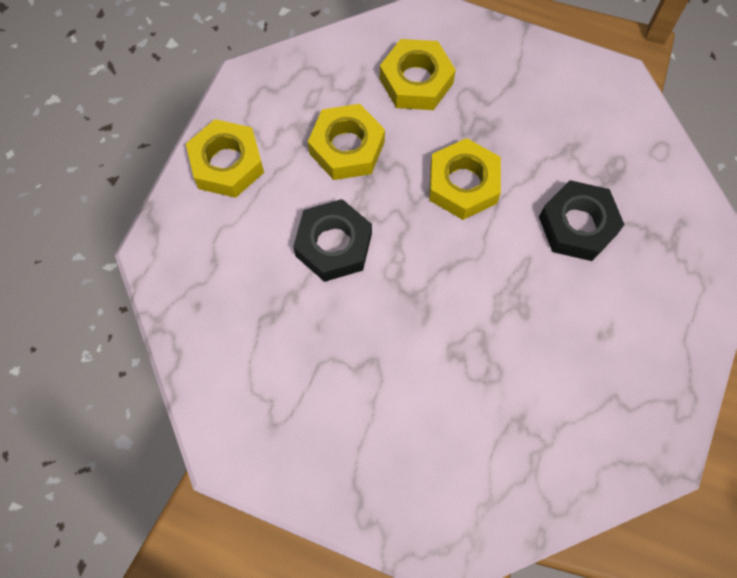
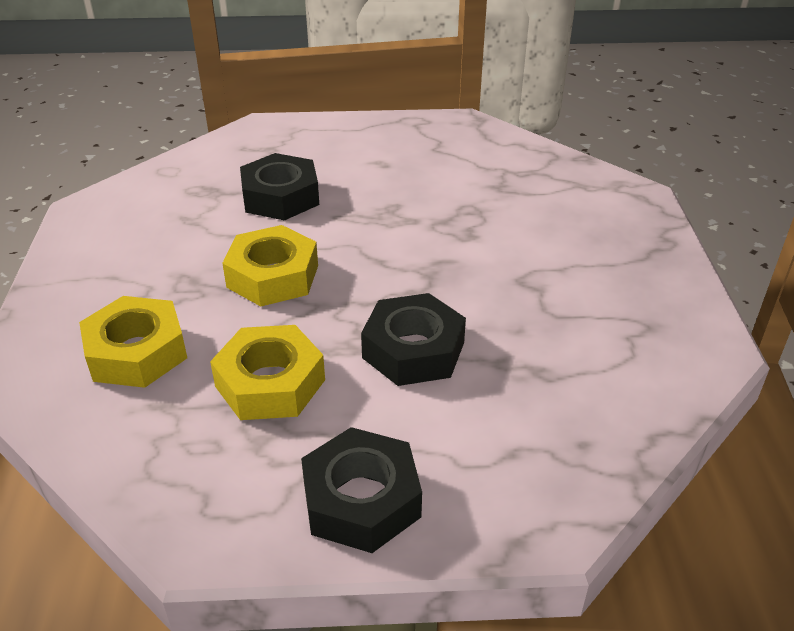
camera: 115 degrees left, 30 degrees down
(227, 164) = (361, 500): yellow nut -> black nut

